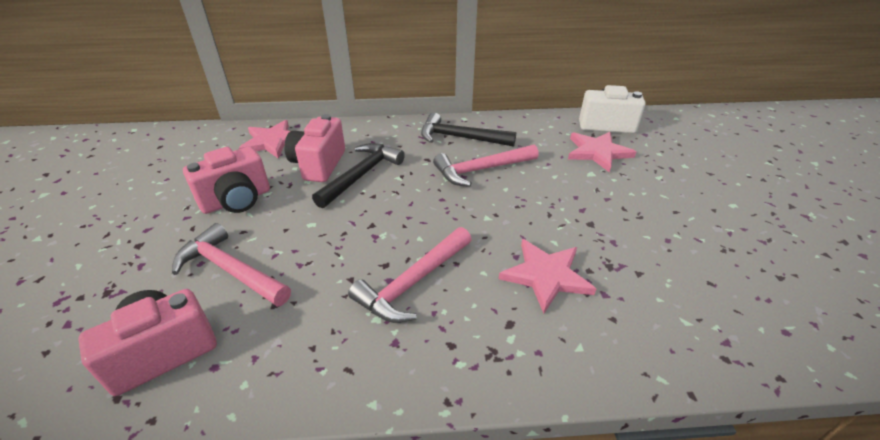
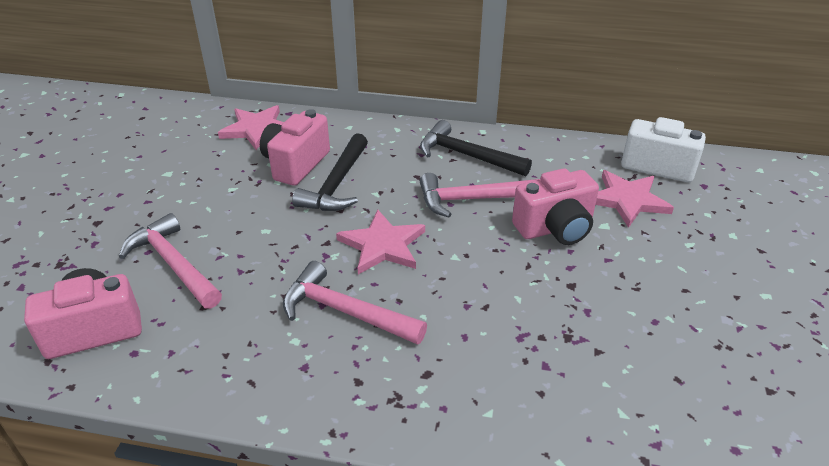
camera: 15 degrees right, 0 degrees up
(237, 200) = (200, 191): pink camera -> pink camera (555, 228)
(361, 175) = (337, 184): black hammer -> black hammer turned 150 degrees clockwise
(413, 282) = (345, 312): pink hammer -> pink hammer turned 60 degrees clockwise
(546, 275) = (490, 333): pink star -> pink star (382, 245)

